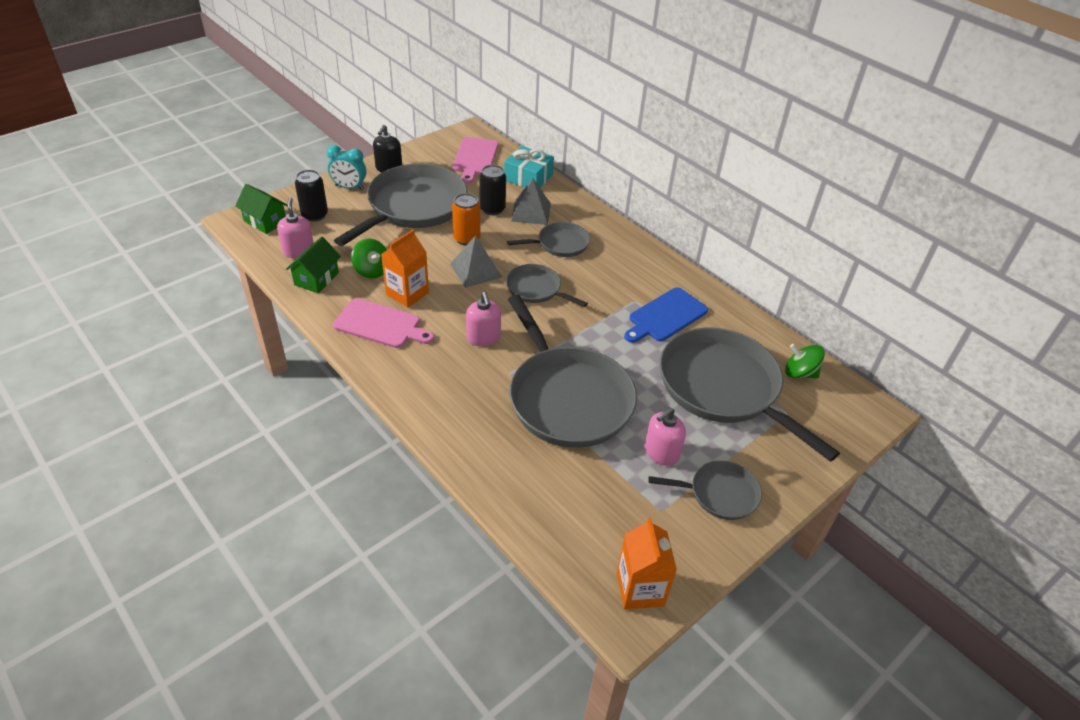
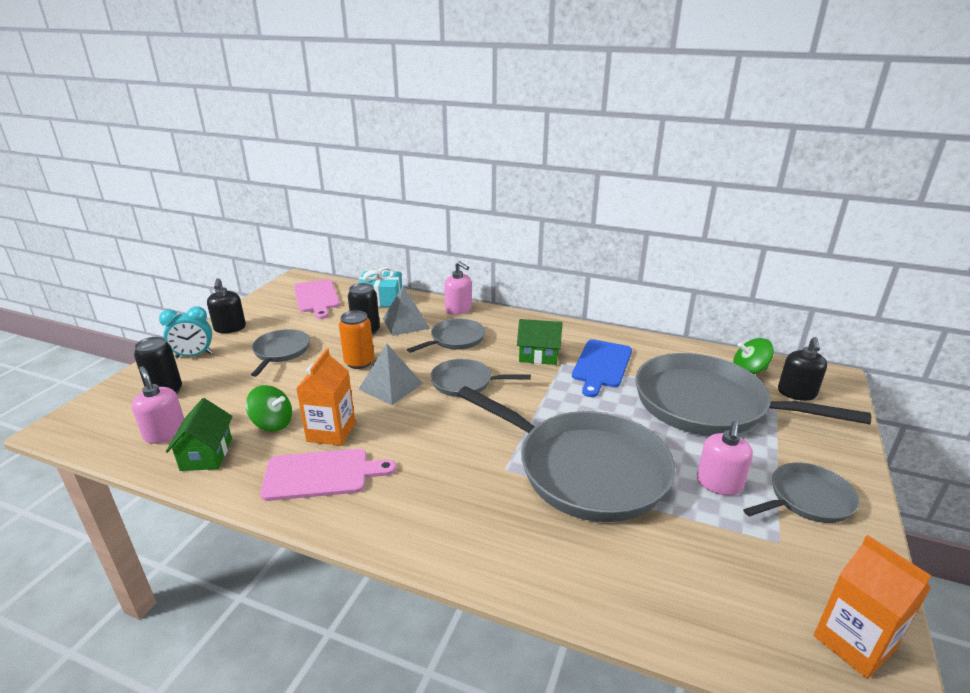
camera: 25 degrees left, 15 degrees down
(265, 221) = (101, 417): green house -> green house (538, 356)
(414, 207) = (281, 352): grey pan -> grey pan, size x0.50
(483, 337) = (449, 444): pink soap dispenser -> pink soap dispenser (458, 309)
(820, 411) = (796, 393): none -> black soap dispenser

